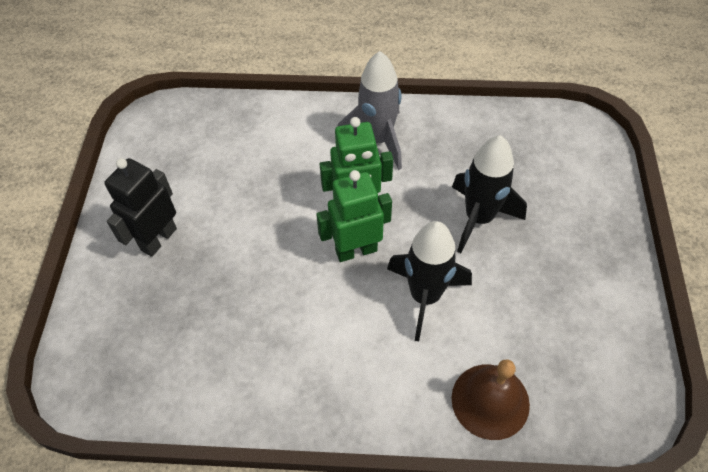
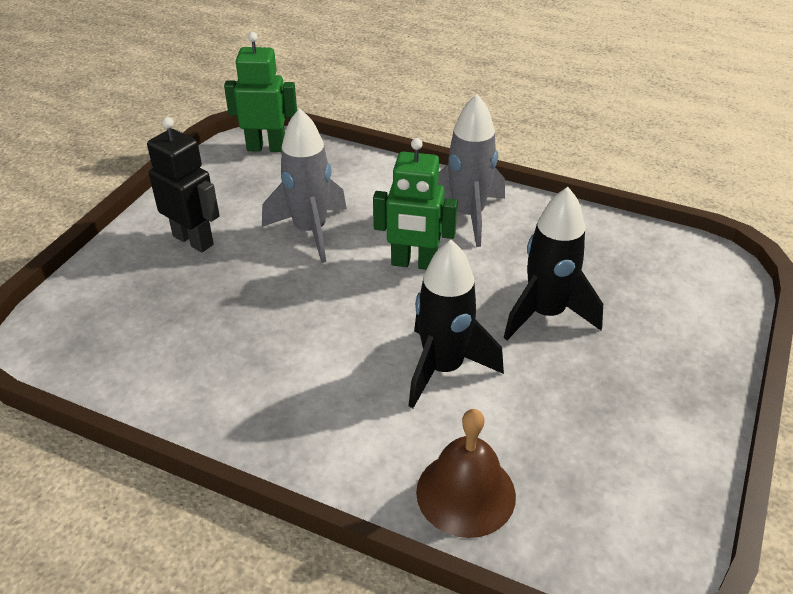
camera: 20 degrees right, 15 degrees down
(158, 239) = (193, 240): black robot -> black robot turned 75 degrees clockwise
(255, 197) = (310, 231): none -> grey rocket
(356, 250) = (389, 305): green robot -> green robot (266, 147)

